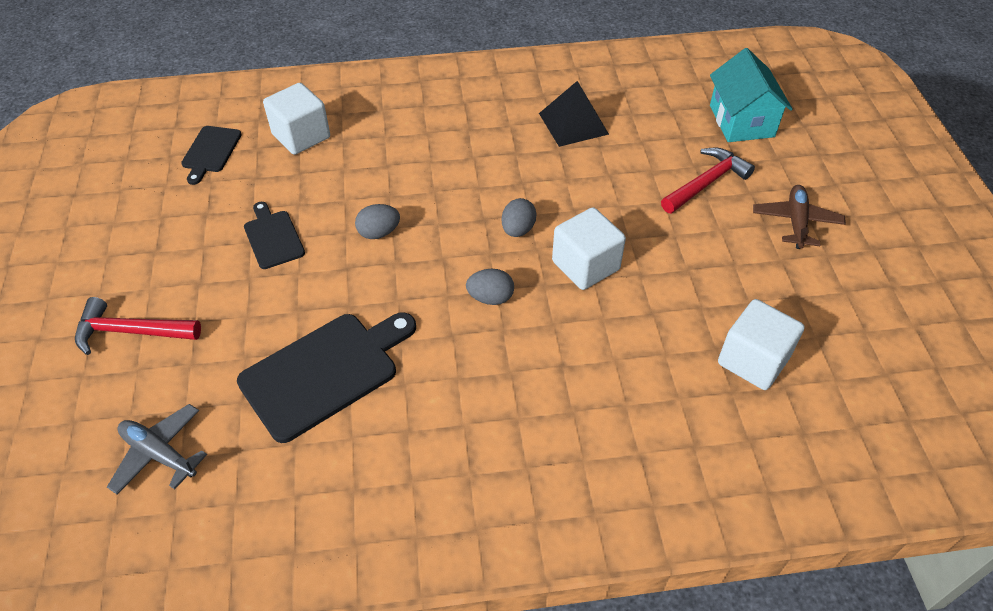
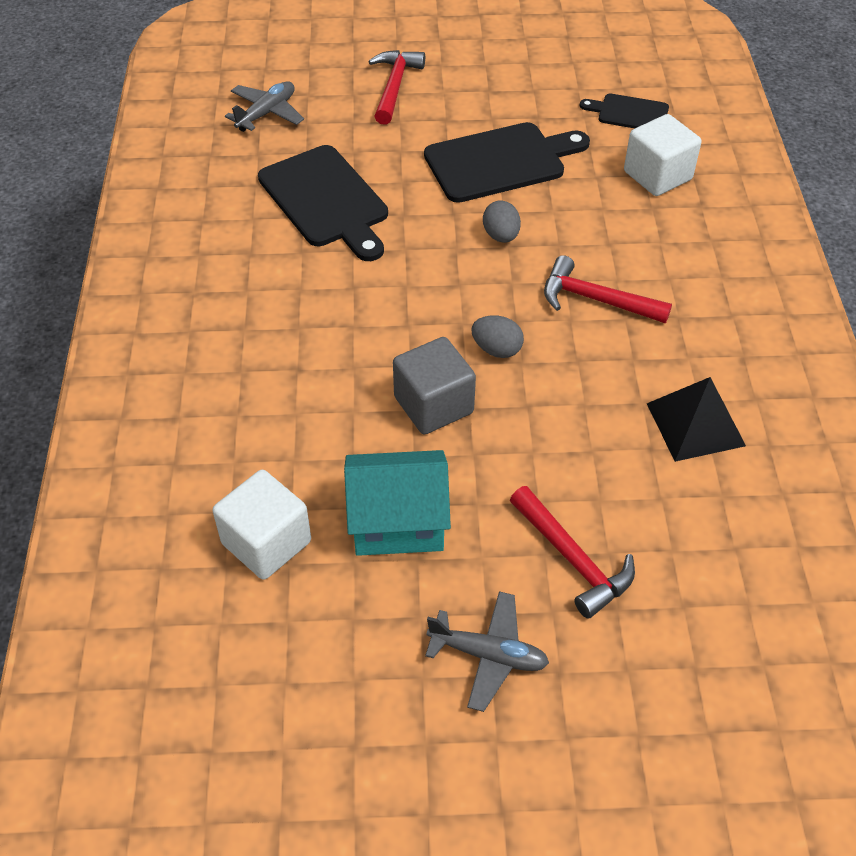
camera: 95 degrees right, 0 degrees up
(273, 237) = (500, 162): black cutting board -> black cutting board, size x1.82
(454, 173) = (595, 300): none -> red hammer
(490, 298) = (397, 319): grey egg -> none
(585, 265) = (433, 405): white cube -> grey cube
(741, 121) = (715, 638): turquoise house -> turquoise house (398, 522)
(796, 222) = (488, 655): brown plane -> grey plane

